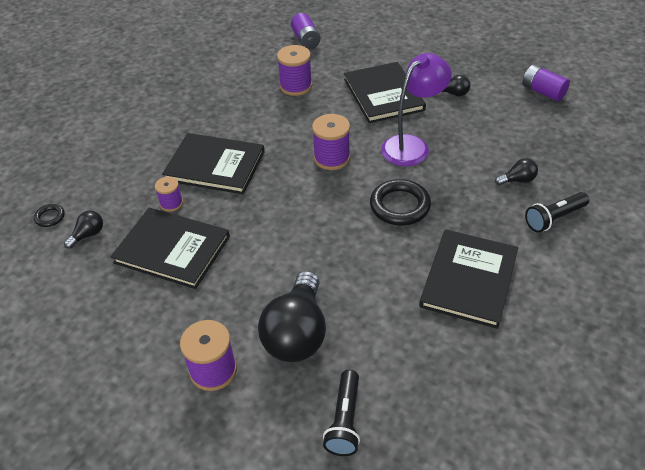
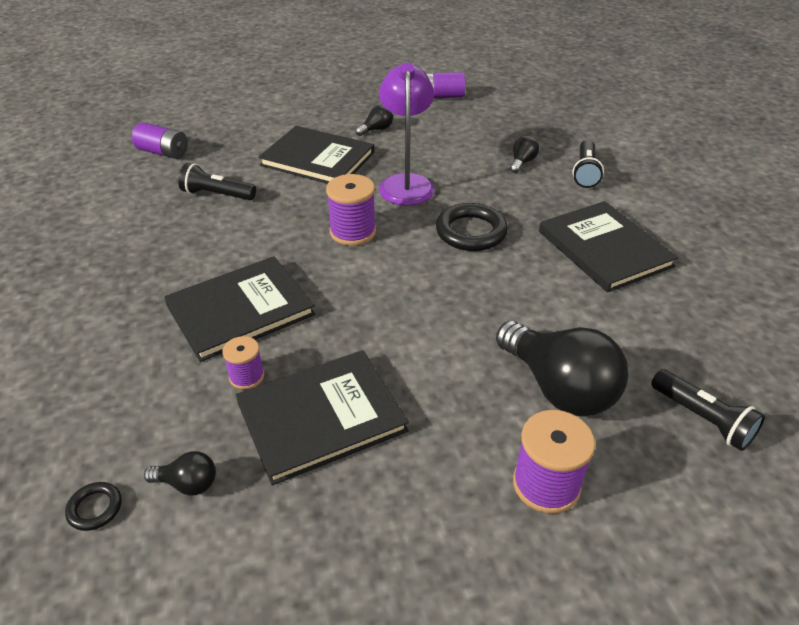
camera: 50 degrees left, 5 degrees down
(88, 235) = (188, 484): black light bulb -> black light bulb turned 105 degrees clockwise
(296, 86) = (217, 195): purple spool -> black flashlight

